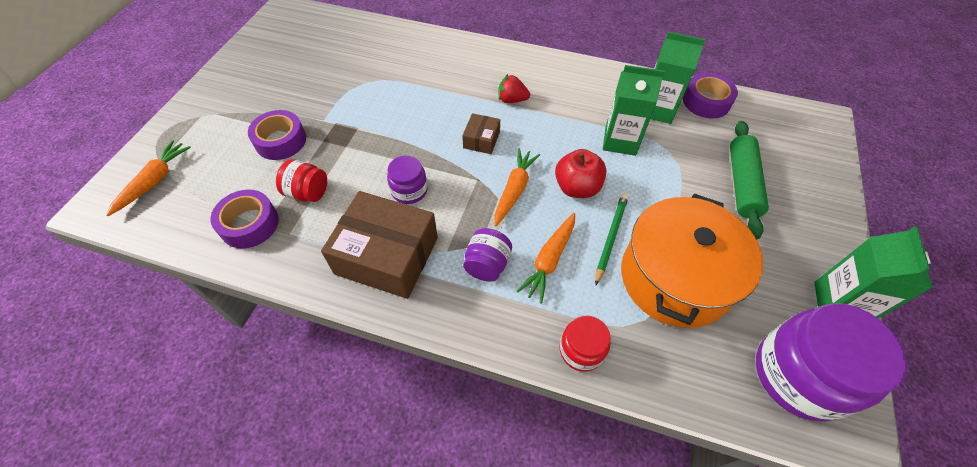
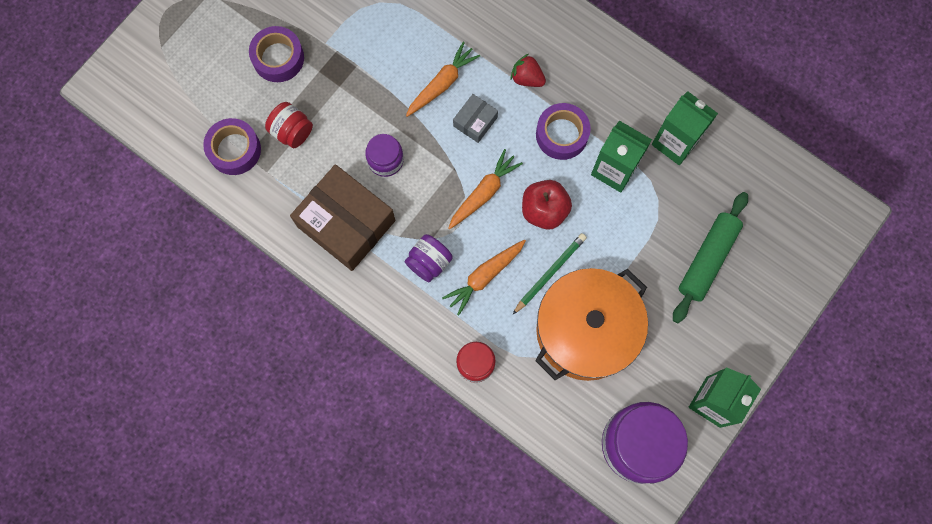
camera: 20 degrees right, 20 degrees up
(154, 181) = (155, 71): orange carrot -> orange carrot (442, 83)
(481, 140) = (475, 121): brown box -> grey box
(706, 102) = (735, 149): purple tape -> purple tape (561, 134)

